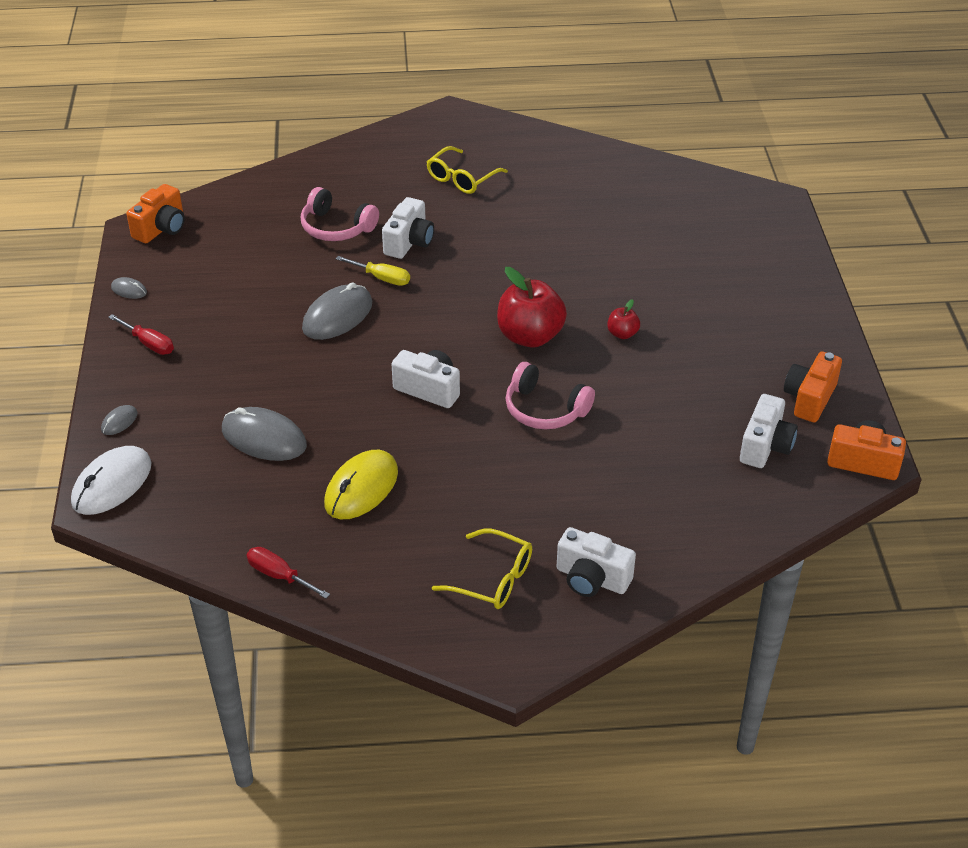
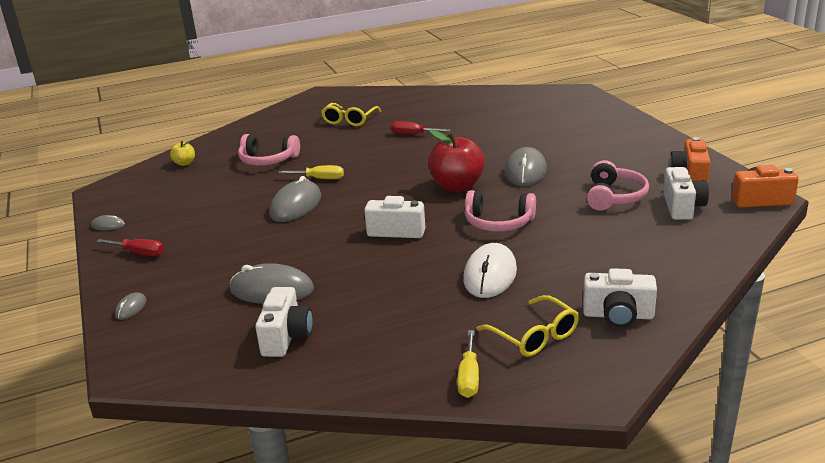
camera: 15 degrees left, 15 degrees down
(112, 484) = (140, 352): white mouse -> white mouse (490, 275)
(161, 228) = (123, 186): orange camera -> none
(241, 206) = (185, 163): none -> yellow apple
(279, 575) = (337, 381): red screwdriver -> red screwdriver (413, 134)
(361, 488) = (378, 302): yellow mouse -> none
(403, 609) = (469, 377): none -> yellow screwdriver
(409, 242) = (330, 157): white camera -> white camera (286, 337)
(493, 579) = (534, 336): yellow glasses -> yellow glasses turned 45 degrees clockwise
(622, 334) = (525, 171): red apple -> grey mouse
(698, 407) = (614, 197): none -> pink headphones

